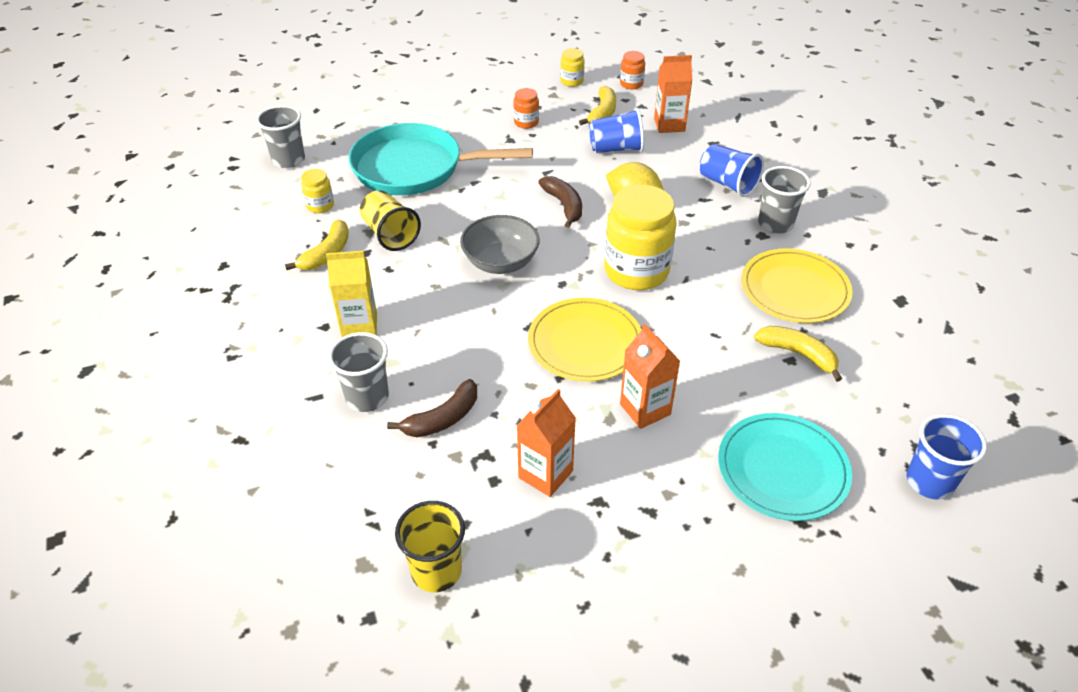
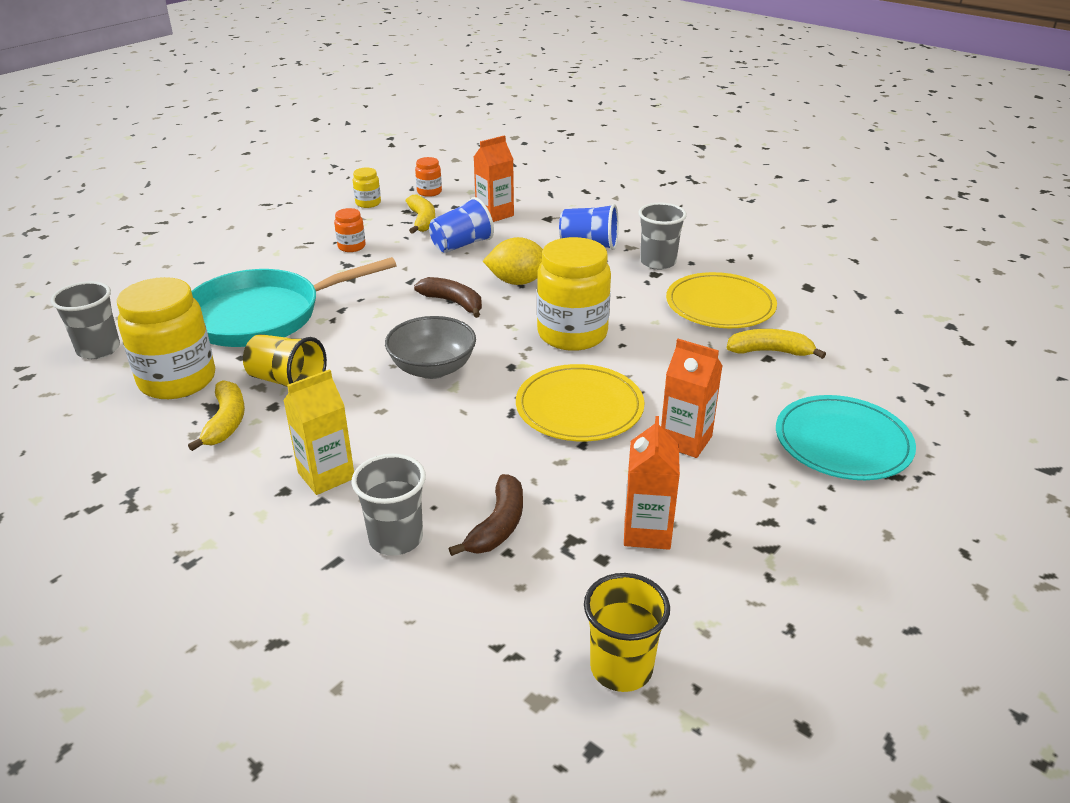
camera: 30 degrees left, 10 degrees down
(320, 205) = (177, 380): yellow jar -> yellow jar, size x2.17
(929, 482) = (955, 406): blue cup -> none

